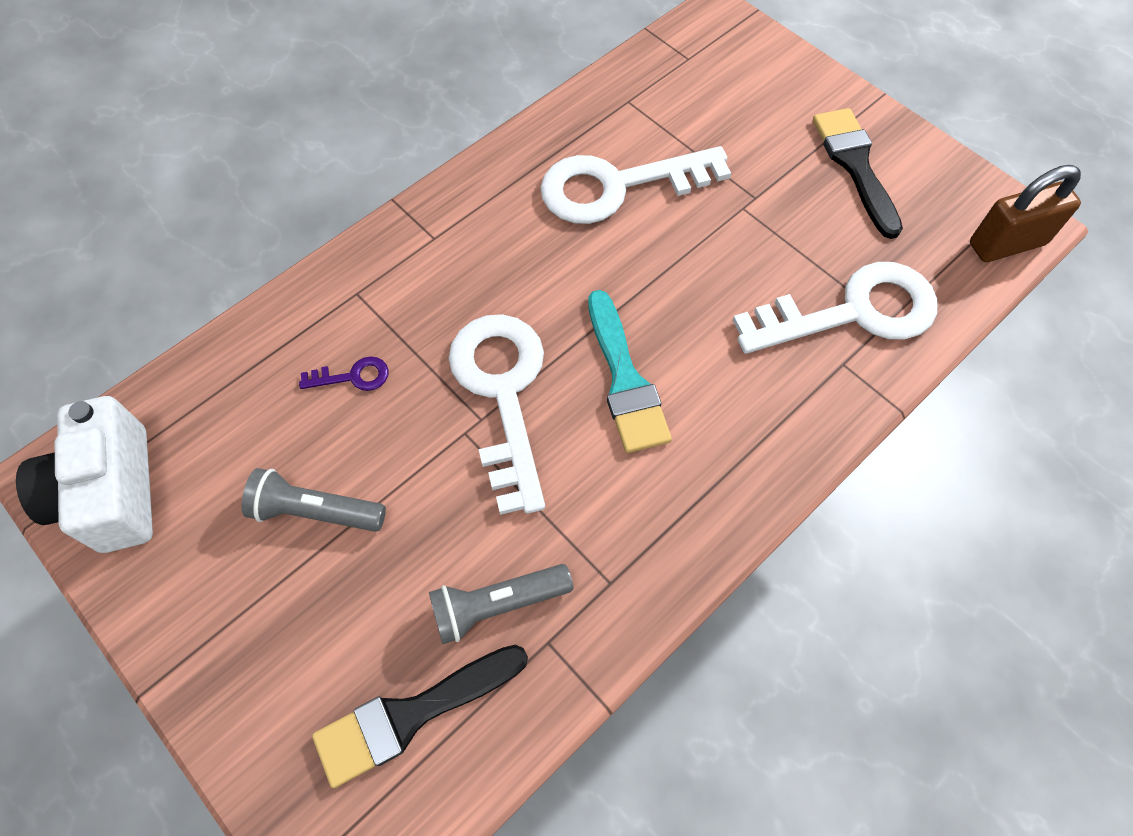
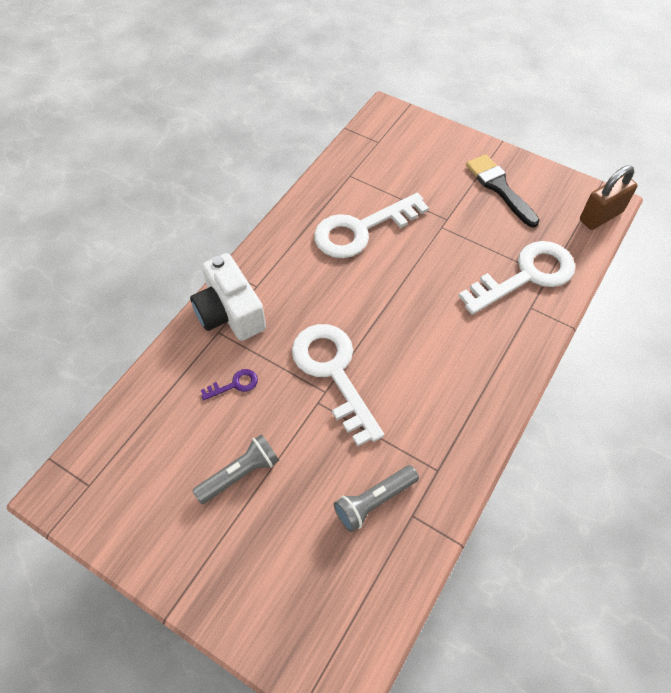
camera: 15 degrees left, 5 degrees down
(111, 492) = (100, 496): white camera -> white camera (230, 313)
(315, 511) = (240, 474): grey flashlight -> grey flashlight turned 150 degrees clockwise
(411, 714) = (344, 581): black brush -> none
(625, 380) = (405, 347): turquoise brush -> none

